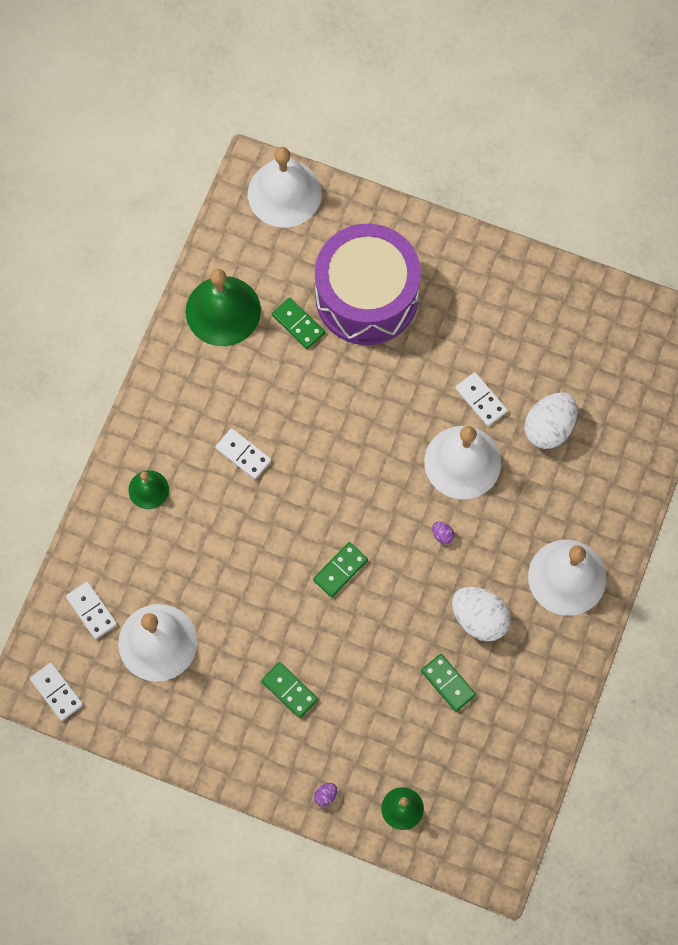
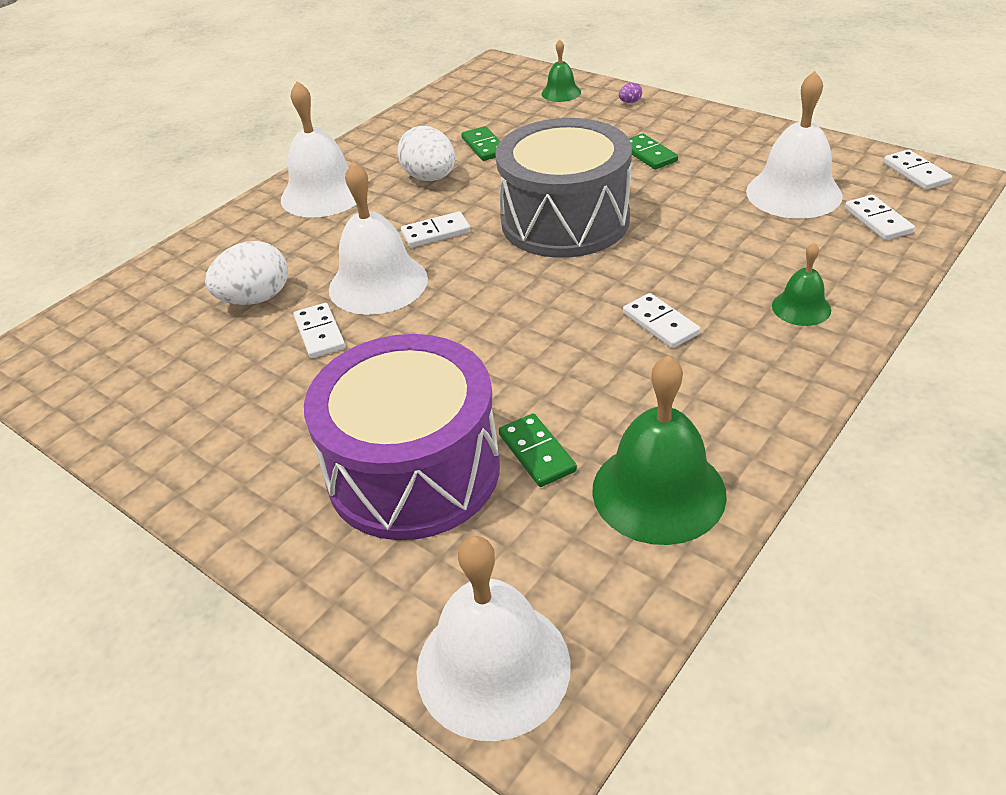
camera: 160 degrees left, 30 degrees down
(340, 570) = (565, 220): green domino -> grey drum
(442, 535) = (436, 233): purple egg -> white domino

